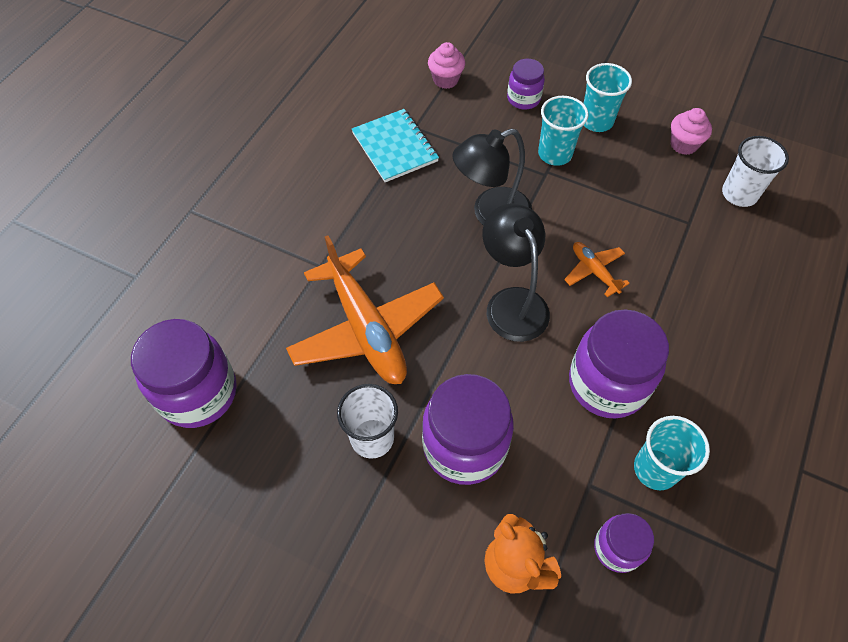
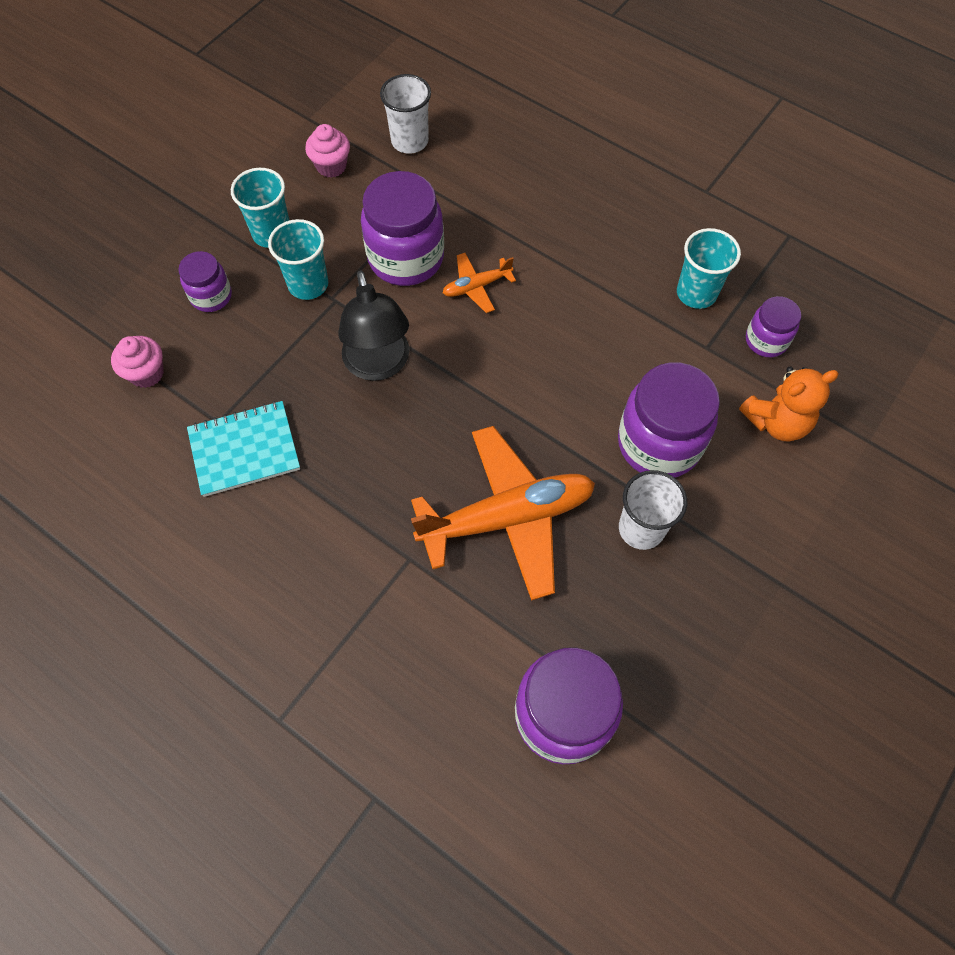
camera: 80 degrees left, 5 degrees up
(512, 302) = (500, 368): black lamp -> none
(607, 384) = (607, 308): purple jar -> purple jar (406, 258)

